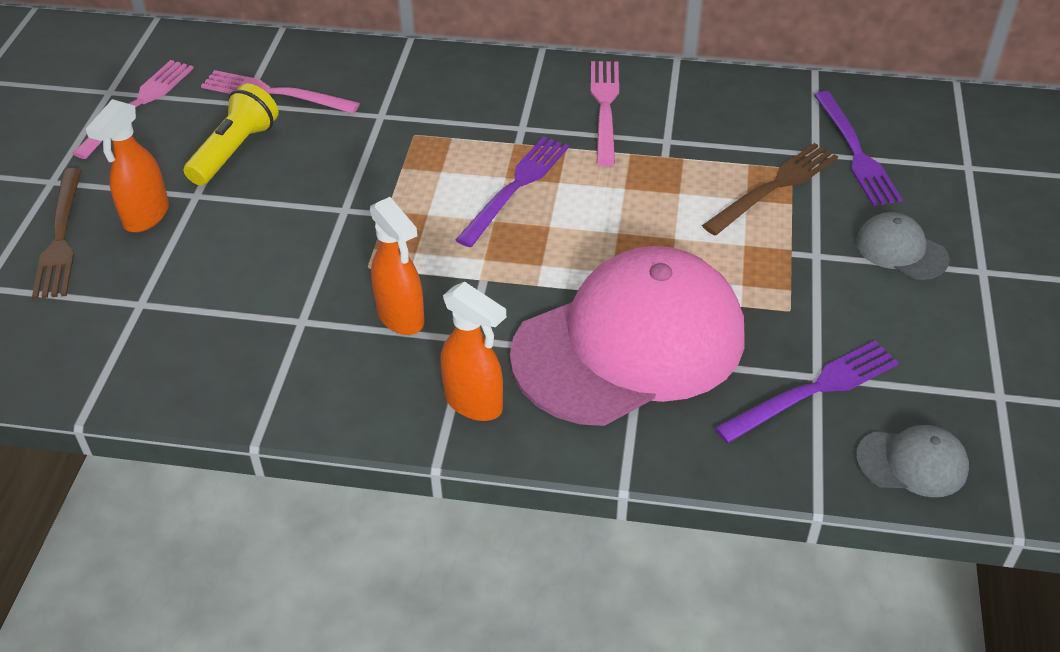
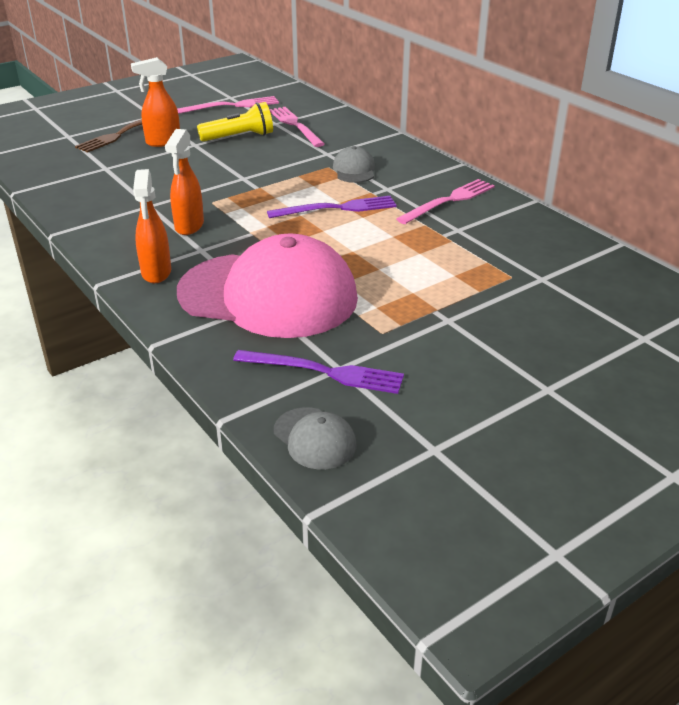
camera: 45 degrees right, 10 degrees down
(774, 187) = (482, 279): brown fork -> none
(855, 152) = (571, 291): purple fork -> none
(901, 250) = (509, 348): grey cap -> grey cap (354, 170)

